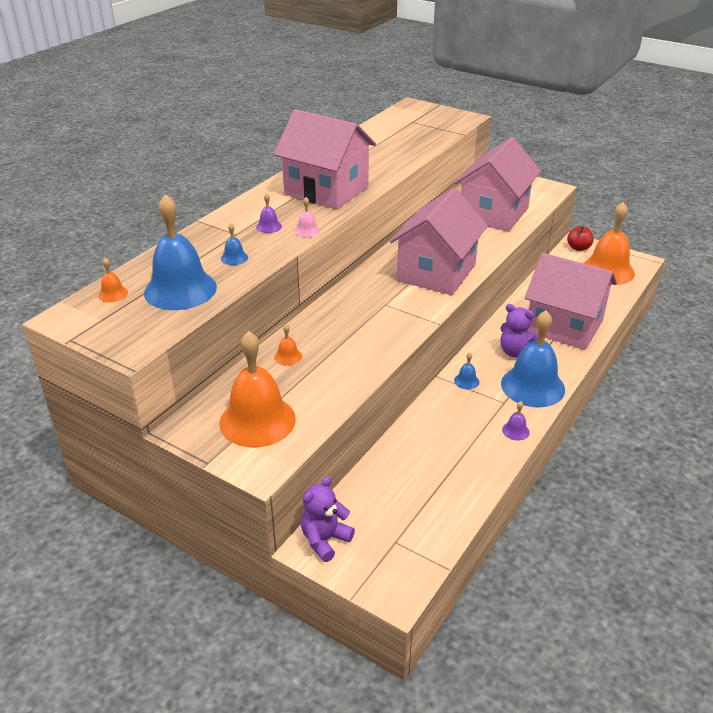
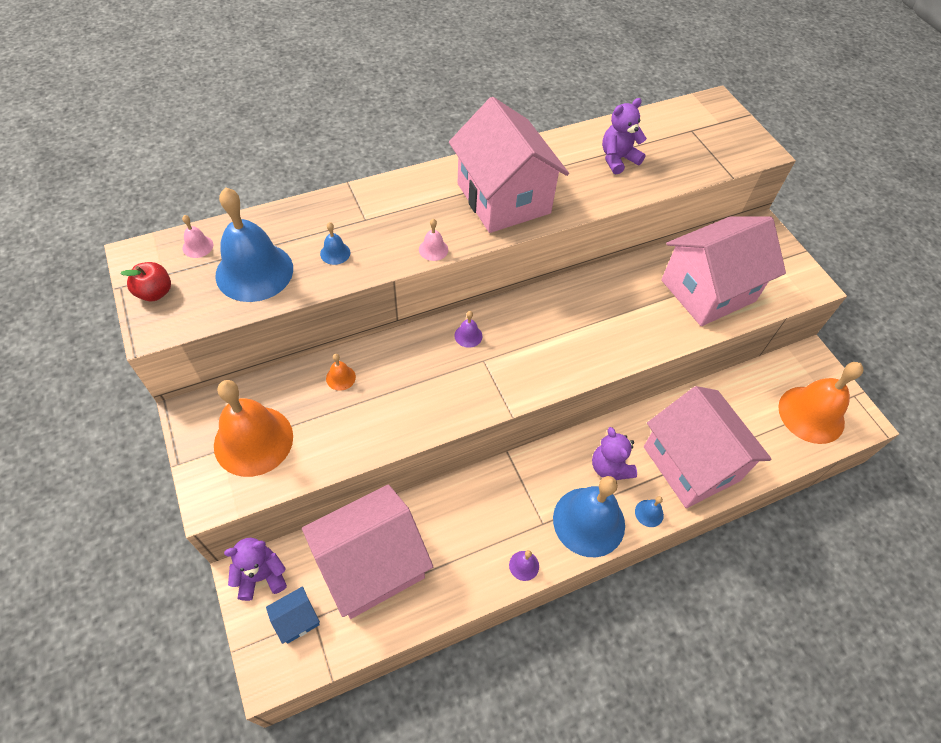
camera: 30 degrees right, 20 degrees up
(113, 294) = (198, 246): orange bell -> pink bell
(269, 226) = (403, 224): purple bell -> purple bell (468, 336)
(381, 148) = (618, 159): none -> purple teddy bear
(383, 550) = (297, 620): none -> blue house
(436, 272) = (571, 345): pink house -> pink house (371, 565)
(466, 381) = (529, 475): blue bell -> blue bell (649, 513)
(578, 248) = (806, 364): red apple -> red apple (155, 292)

